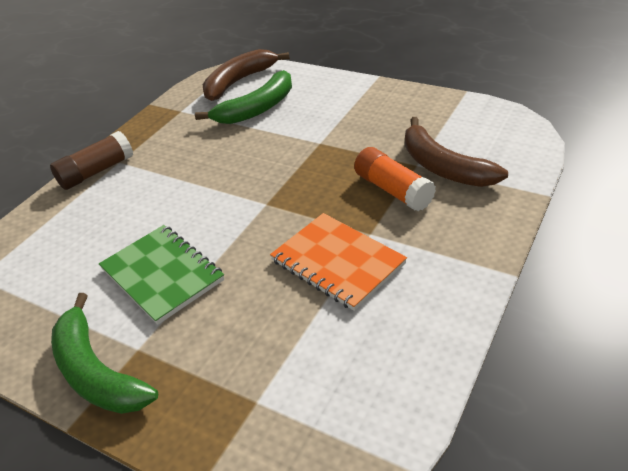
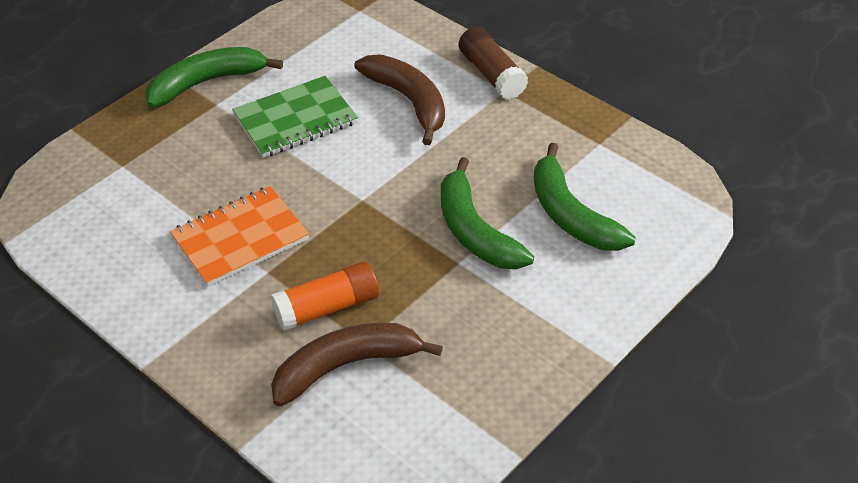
camera: 100 degrees right, 5 degrees up
(238, 82) = (657, 204): brown banana -> brown banana (409, 101)
(286, 142) = (475, 231): none -> green banana

